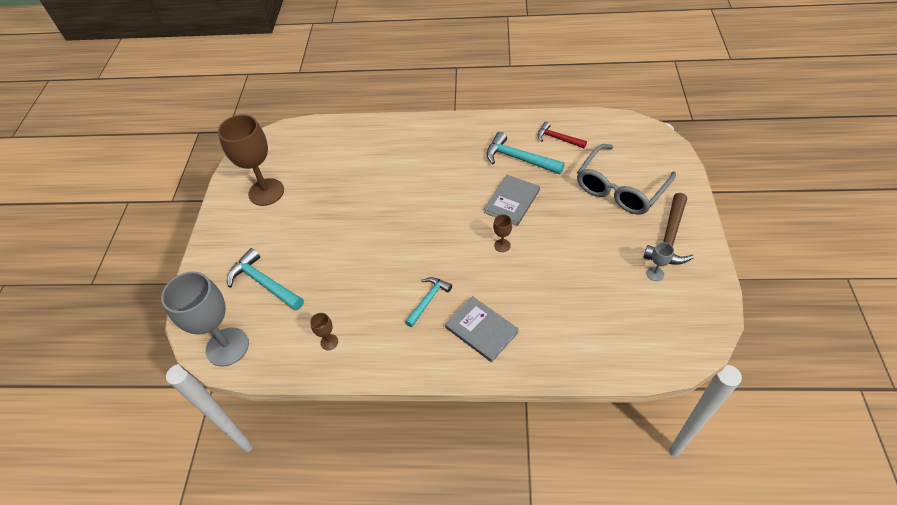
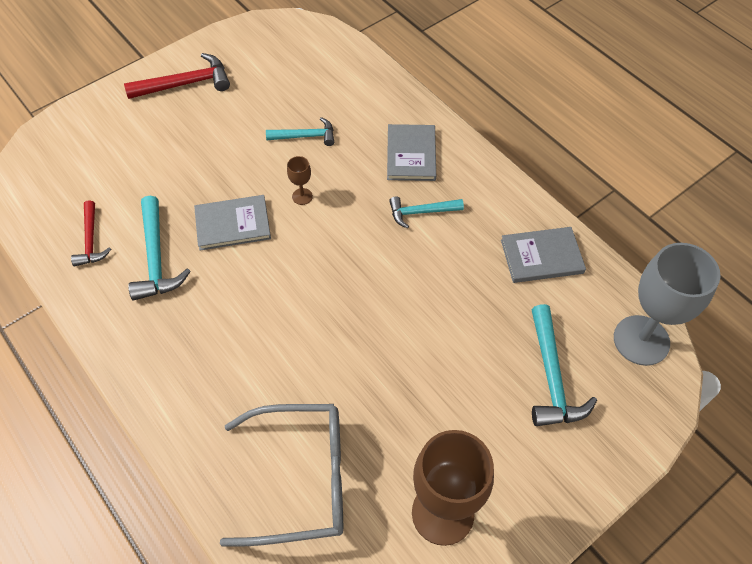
camera: 135 degrees left, 5 degrees up
(329, 342) = (541, 257): brown goblet -> grey book
(555, 278) = (305, 136): none -> turquoise hammer
(620, 188) = (141, 146): grey glasses -> grey glasses (301, 479)
(655, 274) = (240, 75): grey goblet -> none
(669, 237) = (185, 84): brown hammer -> red hammer

